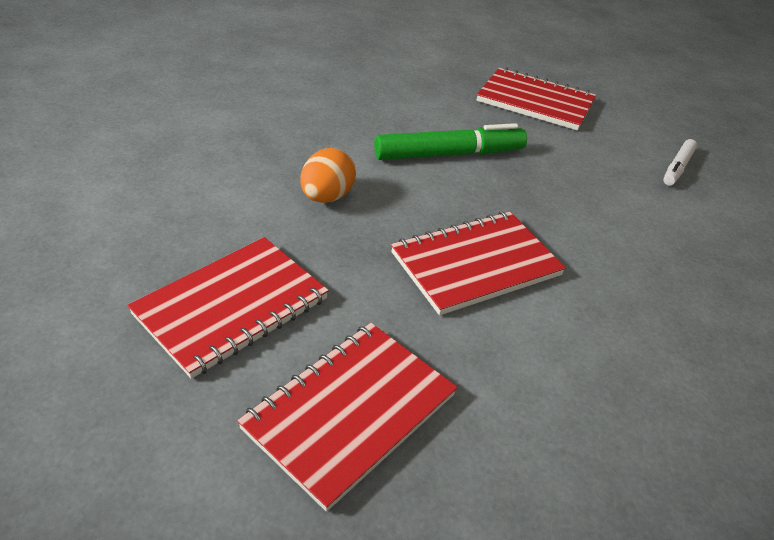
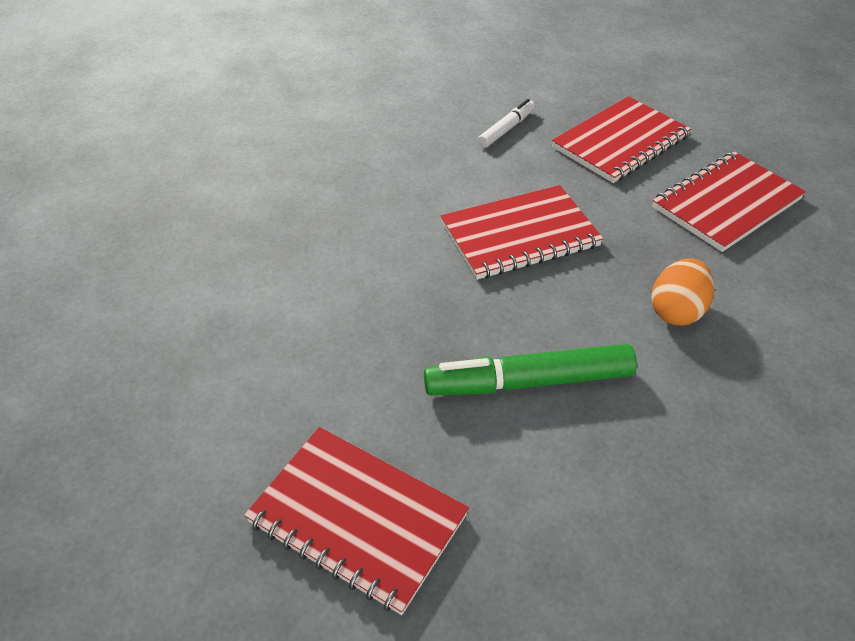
camera: 170 degrees left, 5 degrees up
(677, 168) = (215, 361): white marker -> white marker (506, 129)

